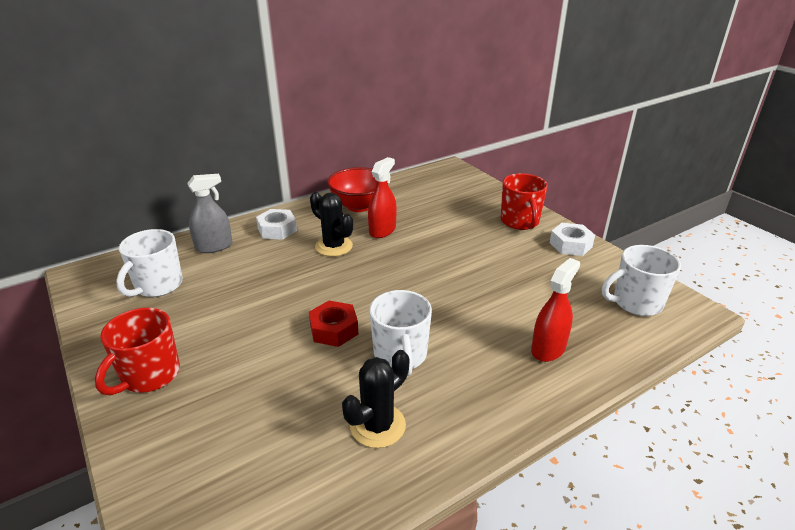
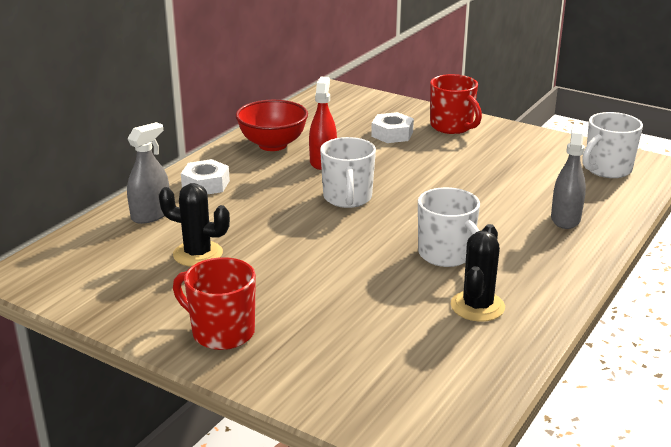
camera: 25 degrees left, 5 degrees down
(149, 376) = (221, 332): red mug -> red mug turned 120 degrees clockwise
(158, 286) = (131, 263): white mug -> white mug (347, 198)
(334, 246) = (287, 186): black cactus -> black cactus (198, 254)
(334, 329) = (364, 252): red nut -> none
(548, 349) = (565, 219): red spray bottle -> grey spray bottle
(570, 245) = (515, 137): white nut -> white nut (392, 134)

